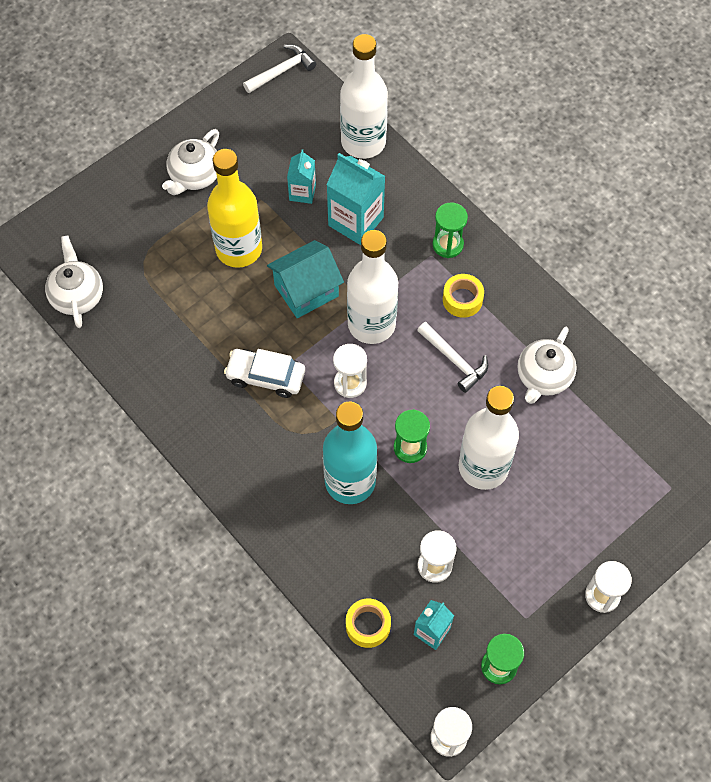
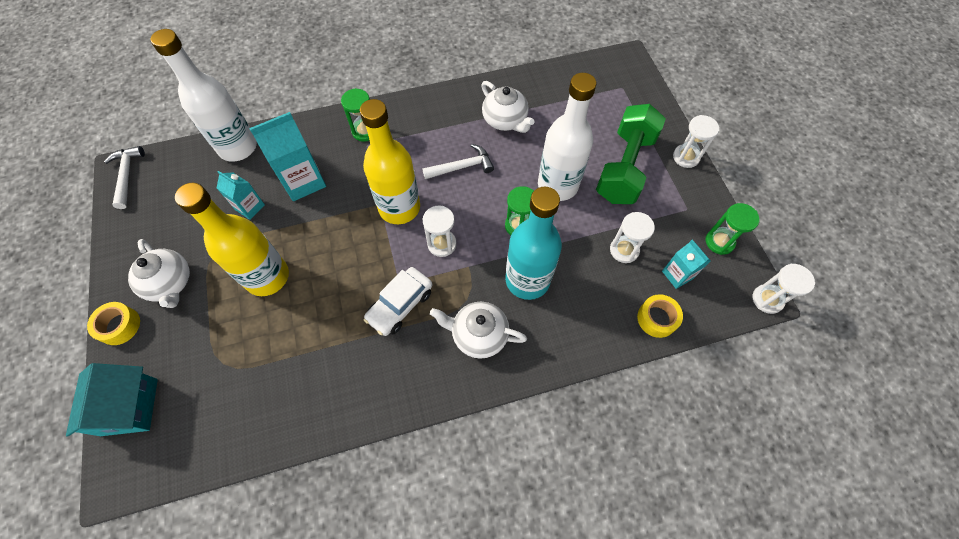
camera: 65 degrees left, 0 degrees up
(77, 295) = (215, 442): white teapot -> white teapot (478, 335)
(306, 290) = (340, 241): turquoise house -> turquoise house (129, 407)
(371, 324) = (399, 208): white bottle -> yellow bottle
(462, 299) = (415, 141): yellow tape -> yellow tape (119, 326)
(547, 530) = (624, 167): none -> green dumbbell

